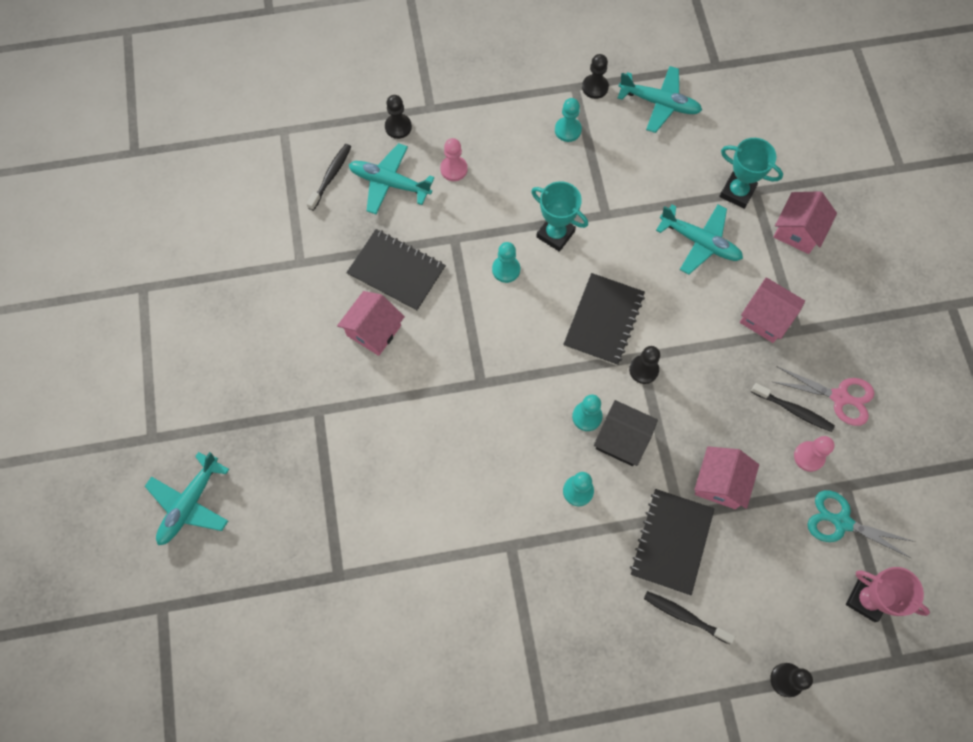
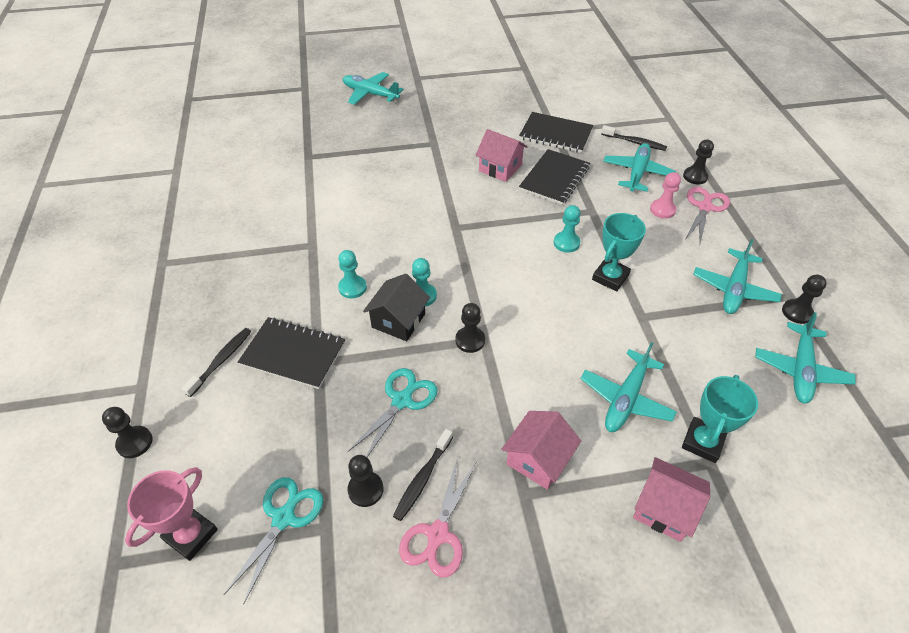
camera: 90 degrees right, 20 degrees down
(450, 128) = (705, 207): none -> pink scissors
(568, 130) = (733, 289): turquoise pawn -> turquoise plane
(604, 320) = (522, 311): black notebook -> black notebook (555, 134)
(717, 431) = (402, 400): none -> turquoise scissors
(720, 483) = (346, 399): pink house -> none
(809, 456) = (365, 490): pink pawn -> black pawn

